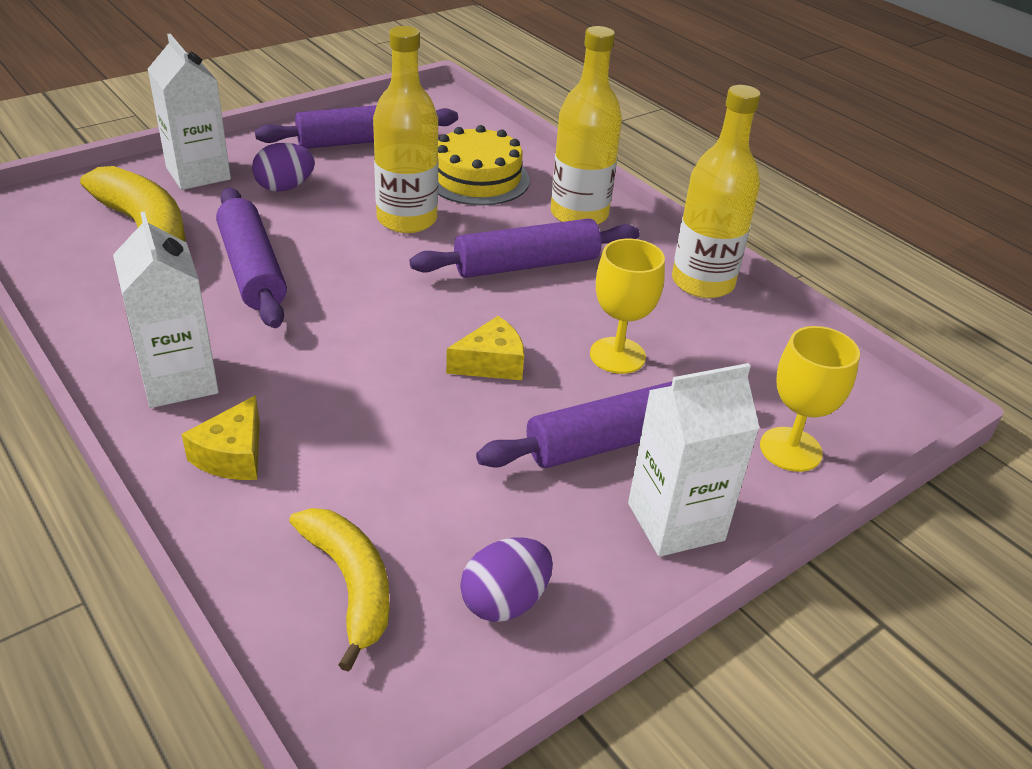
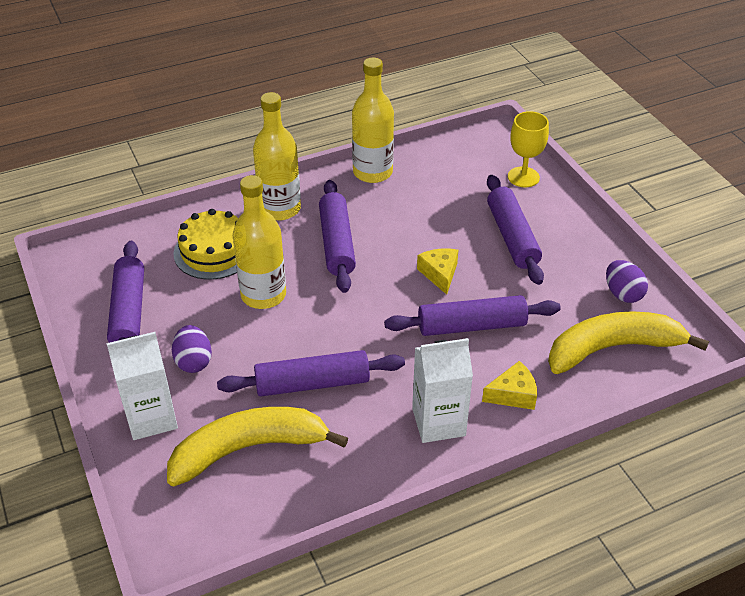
camera: 75 degrees left, 5 degrees up
(233, 455) = (513, 394): yellow cheese -> yellow cheese turned 45 degrees counterclockwise
(350, 585) = (613, 348): yellow banana -> yellow banana, size x1.57
(381, 403) = (471, 325): none -> purple rolling pin
(617, 355) = (439, 221): yellow goblet -> none
(675, 522) = (572, 227): white carton -> none

